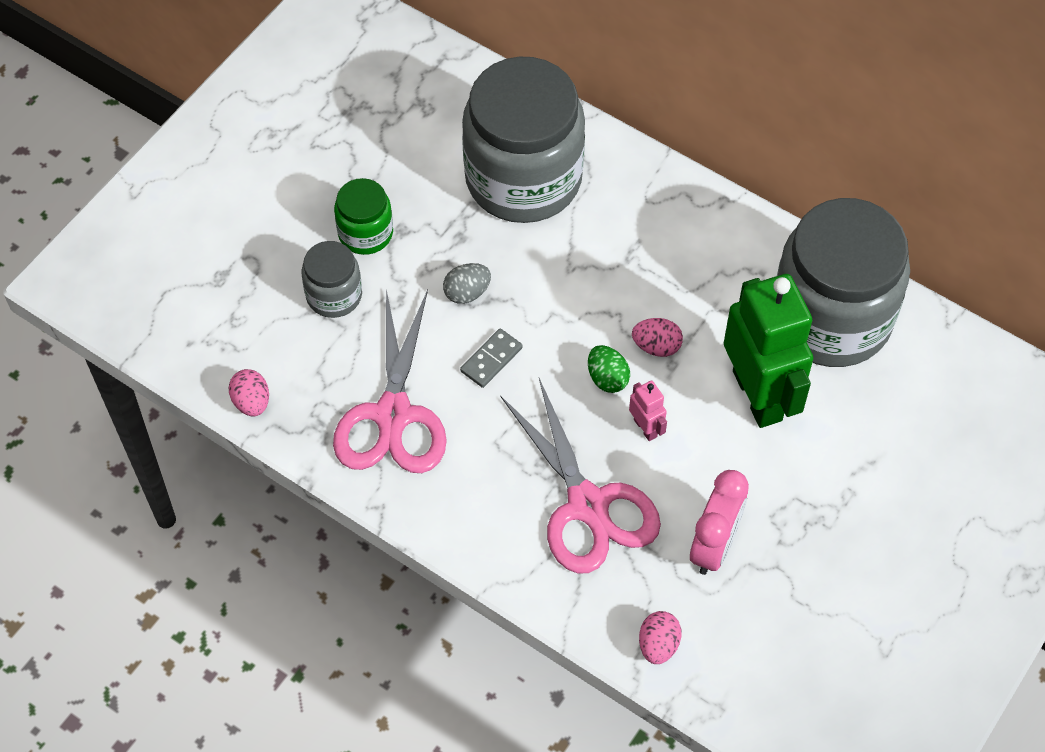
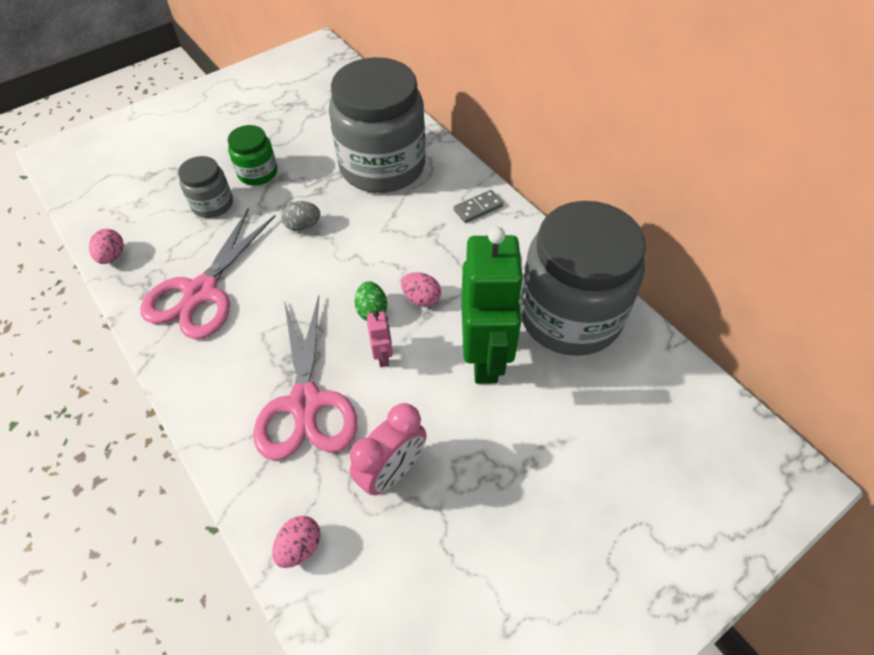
camera: 20 degrees right, 5 degrees down
(491, 359) = (294, 274): grey domino -> grey domino (478, 208)

